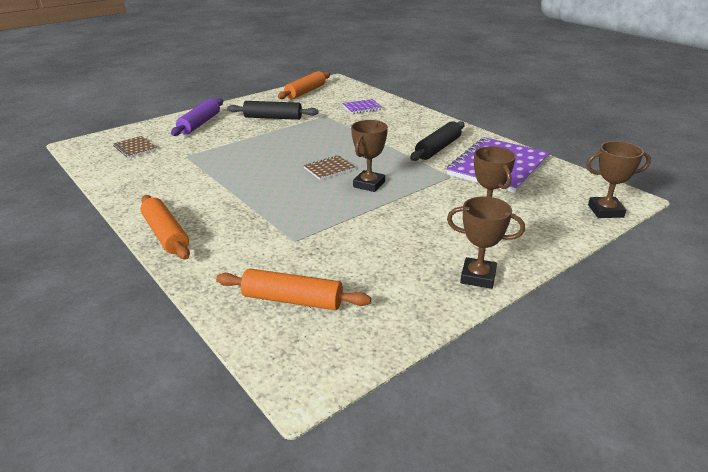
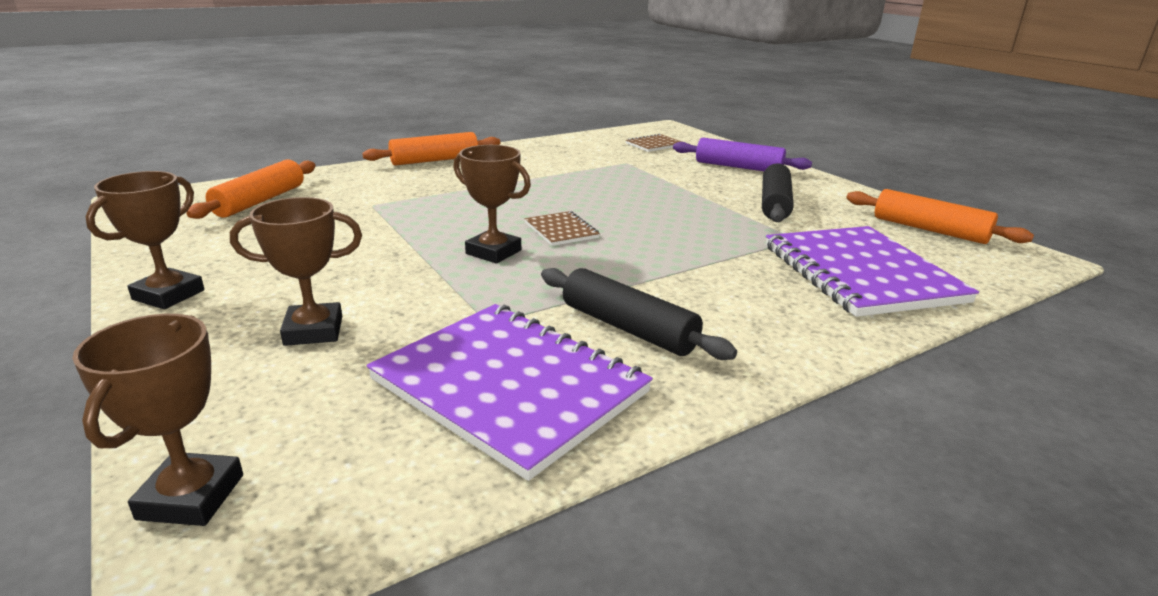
camera: 95 degrees right, 5 degrees down
(362, 107) = (860, 273): purple notebook -> purple notebook, size x2.21

